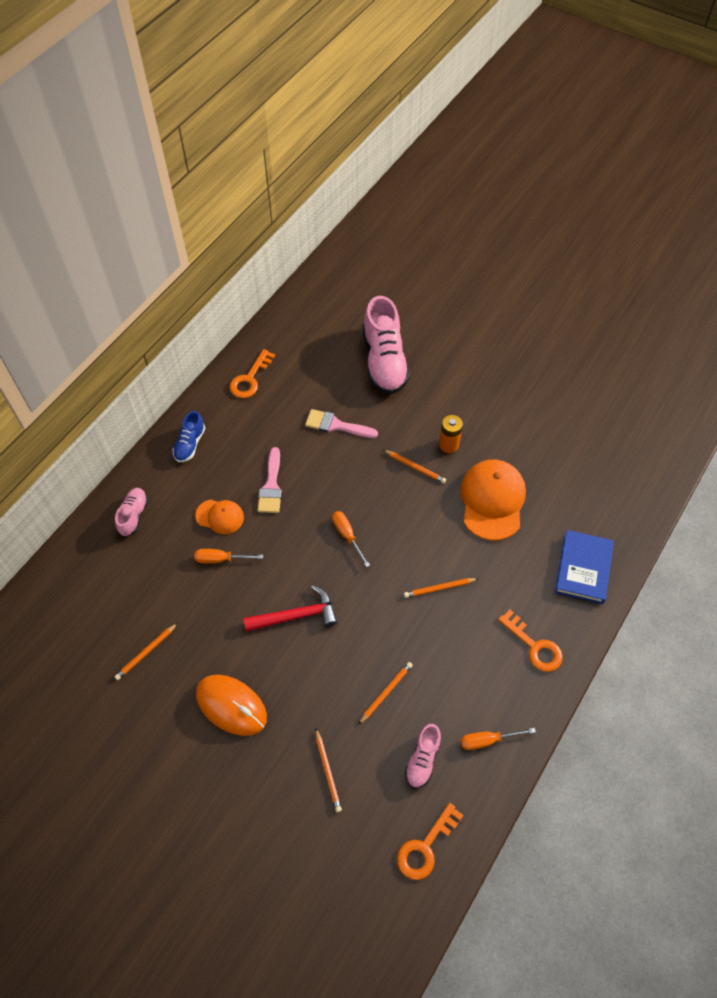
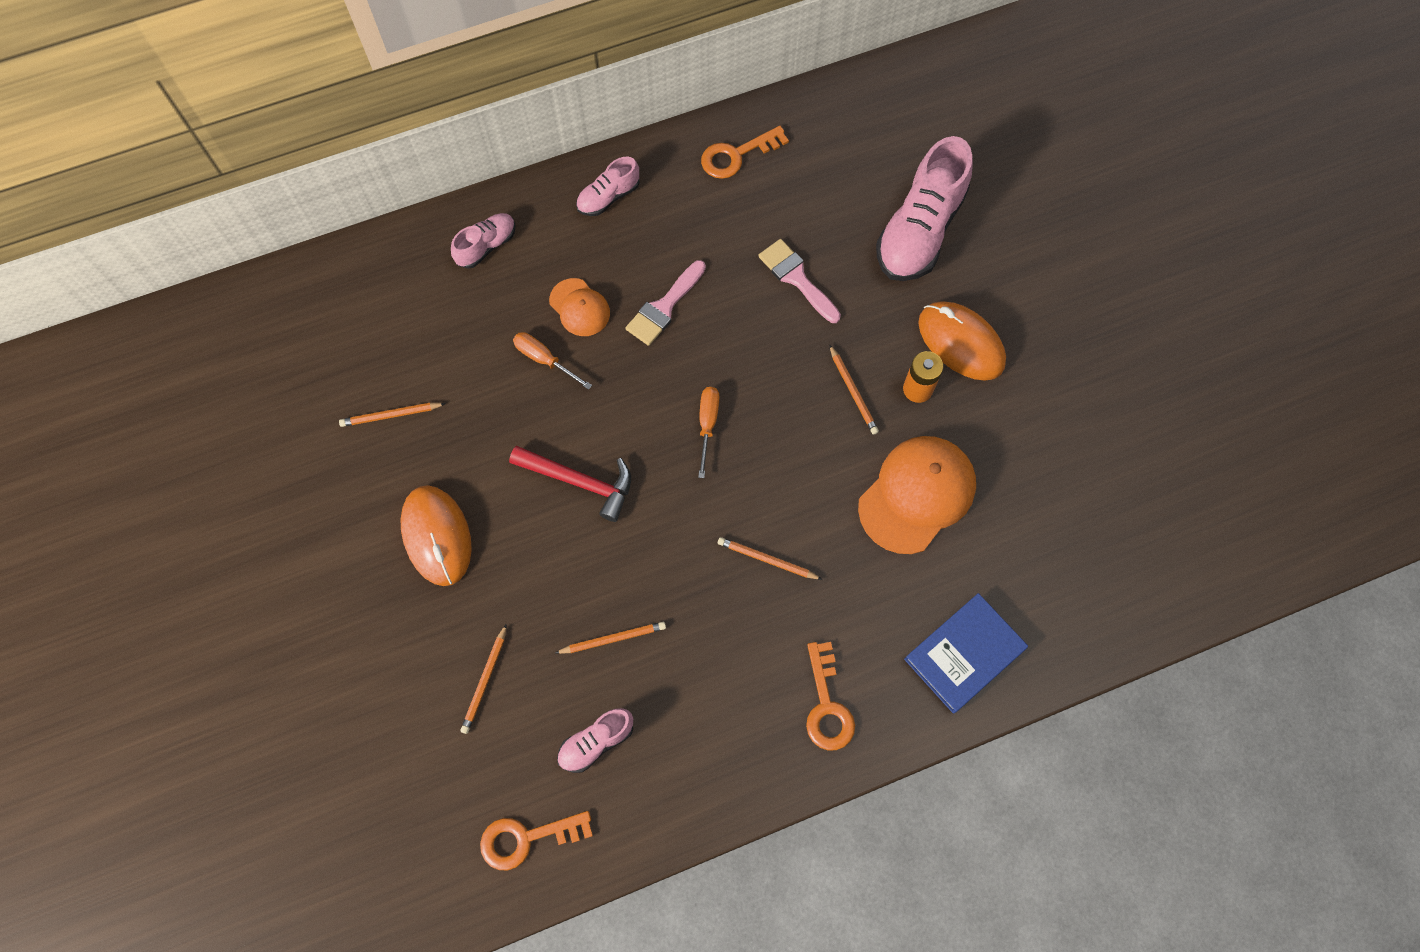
camera: 35 degrees right, 10 degrees up
(190, 444) = (608, 197): blue shoe -> pink shoe
(452, 407) = (961, 342): none -> orange mouse
(487, 740) = (685, 774): orange screwdriver -> none

